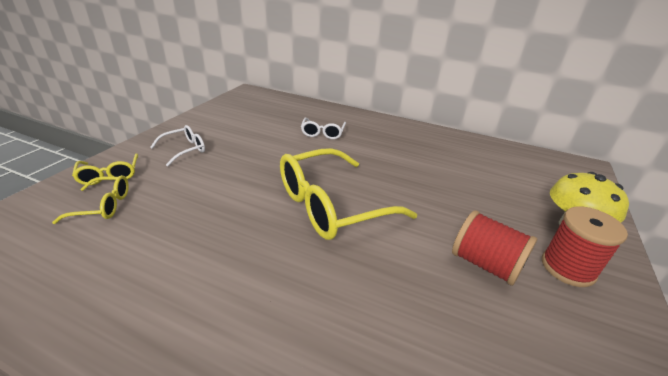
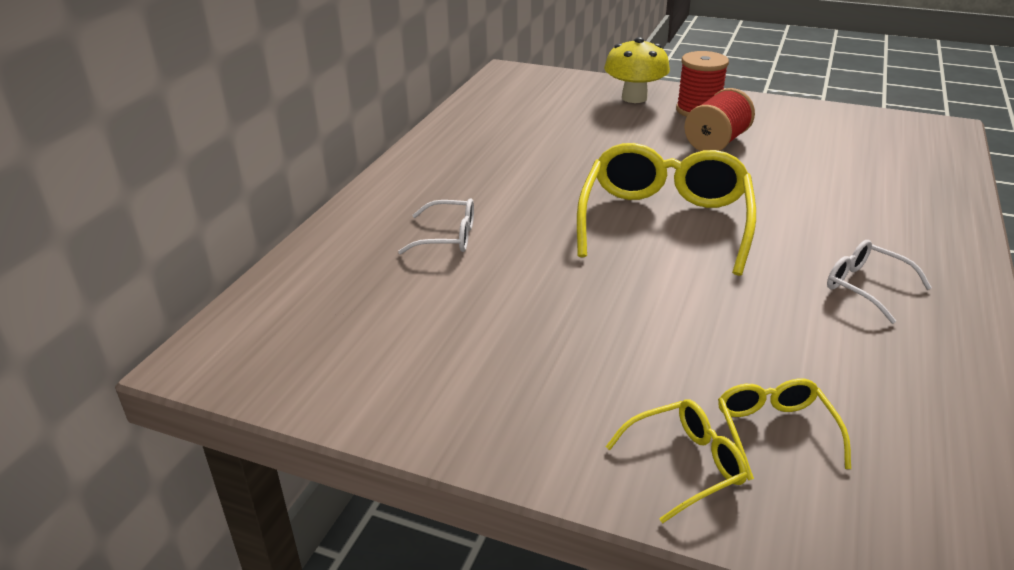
camera: 90 degrees left, 0 degrees up
(184, 150) = (553, 390): white glasses -> white glasses (865, 287)
(331, 205) = (664, 221): yellow glasses -> yellow glasses turned 135 degrees counterclockwise

